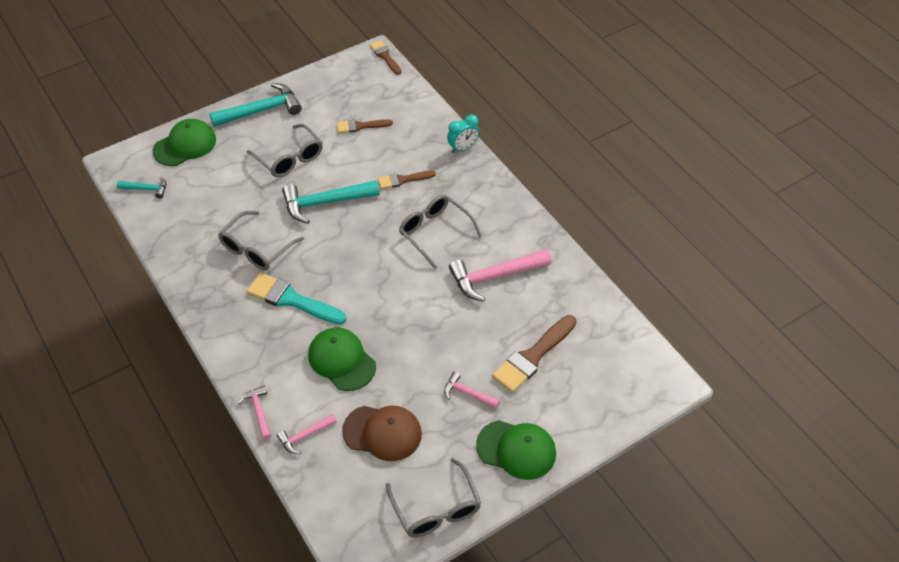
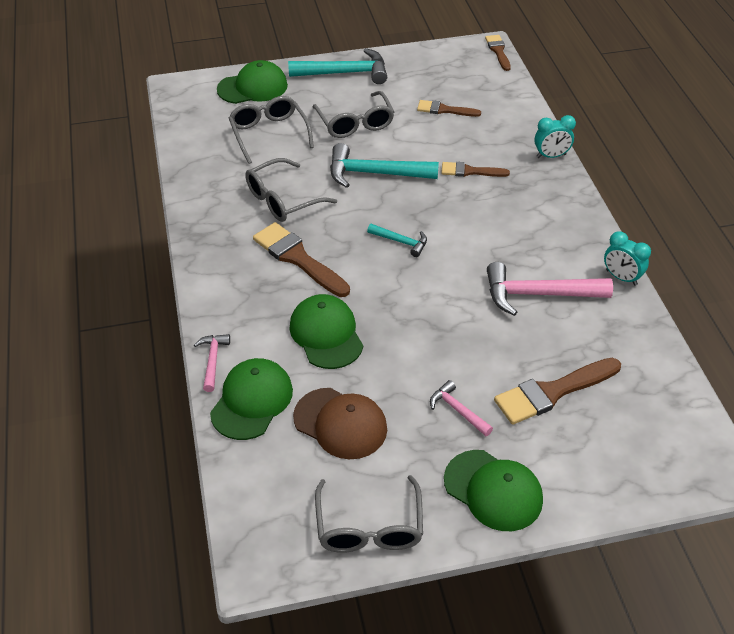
camera: 20 degrees right, 5 degrees down
(146, 189) = (196, 118): turquoise hammer -> turquoise hammer (401, 242)
(291, 299) = (298, 258): turquoise brush -> brown brush
(305, 436) = (252, 401): pink hammer -> green cap
(435, 233) = (485, 232): grey glasses -> grey glasses (269, 134)
(552, 244) = (621, 277): none -> turquoise clock

